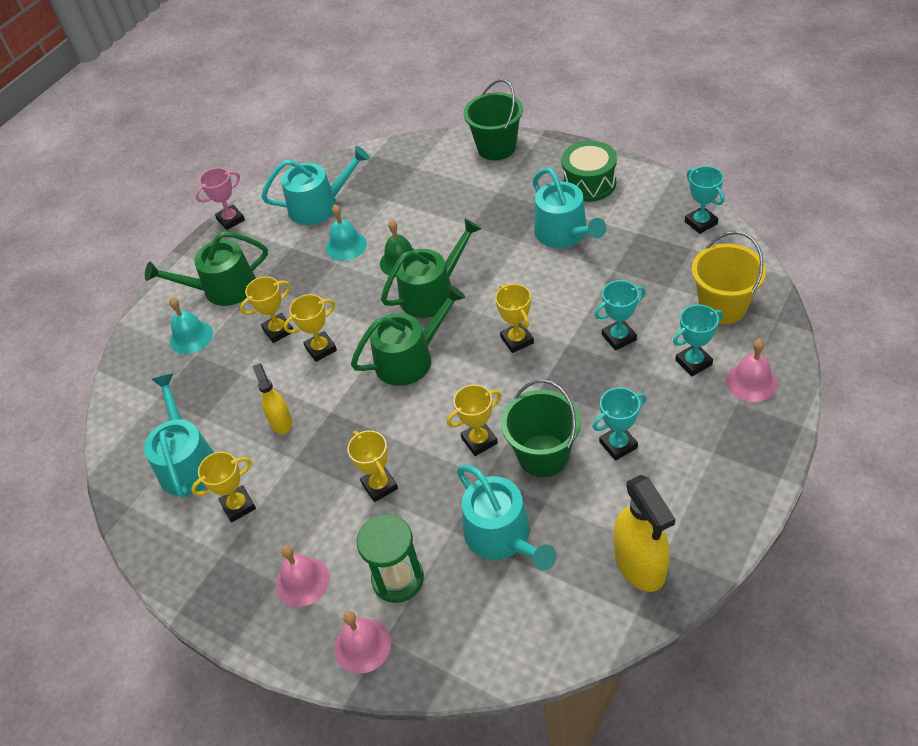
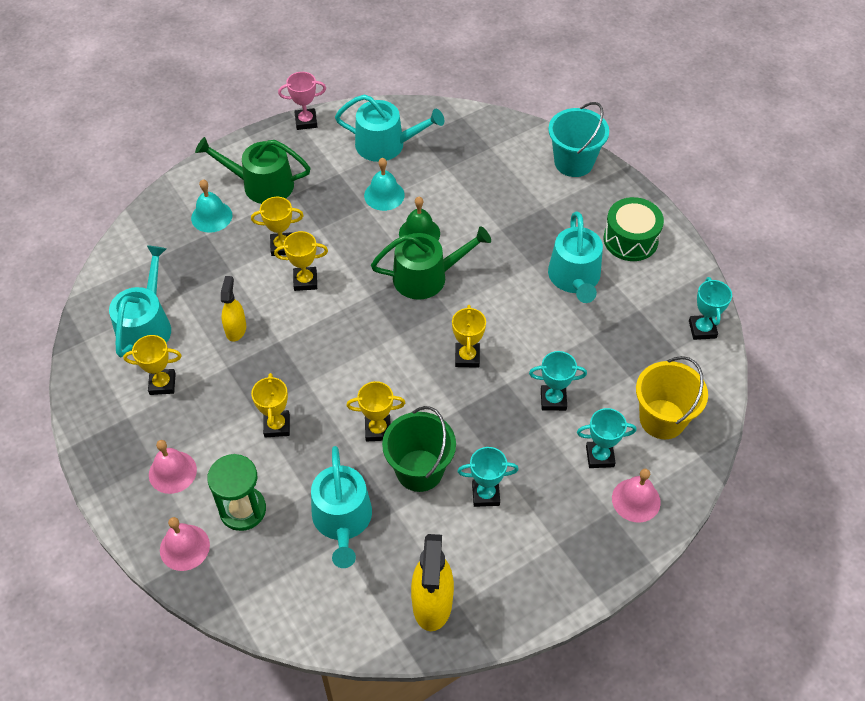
camera: 20 degrees right, 5 degrees up
(410, 358) = (370, 327): green watering can -> none
(496, 147) = (573, 162): green bucket -> turquoise bucket

